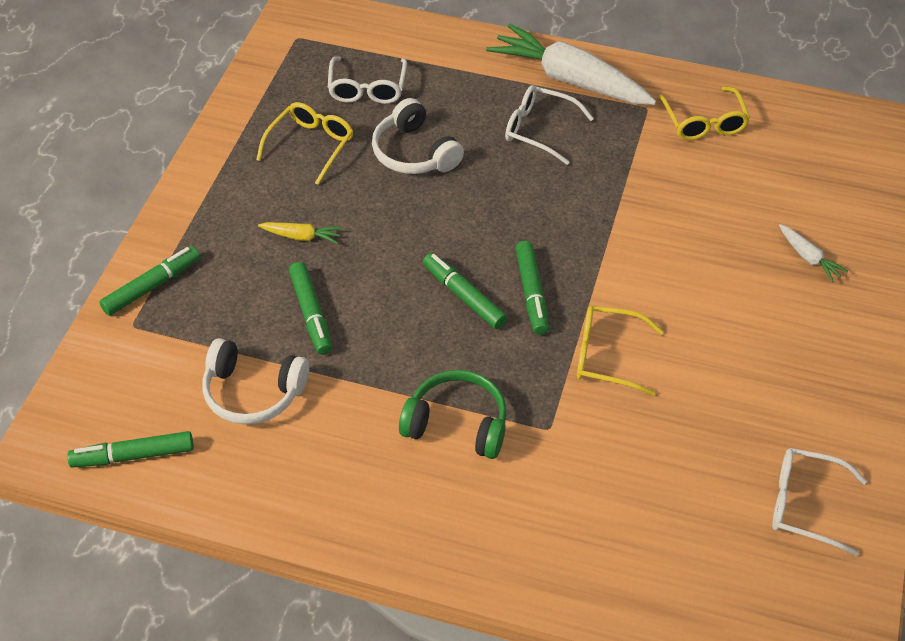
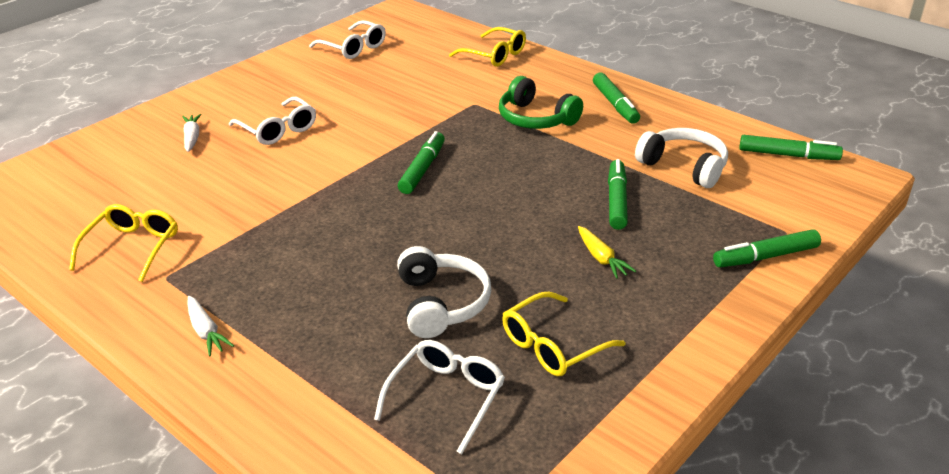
camera: 155 degrees left, 15 degrees down
(302, 237) = (601, 258): yellow carrot -> yellow carrot turned 150 degrees counterclockwise
(464, 296) = (479, 180): green marker -> green marker (615, 104)
(539, 130) = (294, 288): white glasses -> white glasses (278, 130)
(569, 79) = (206, 332): white carrot -> white carrot, size x0.42
(607, 356) = (401, 125): yellow glasses -> yellow glasses (495, 55)

